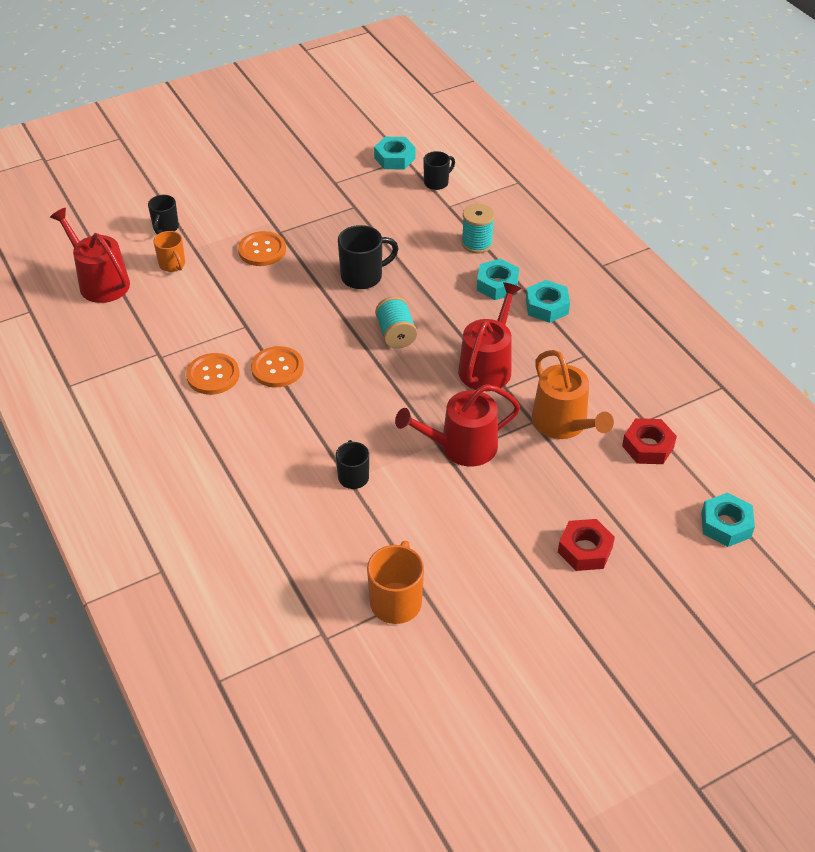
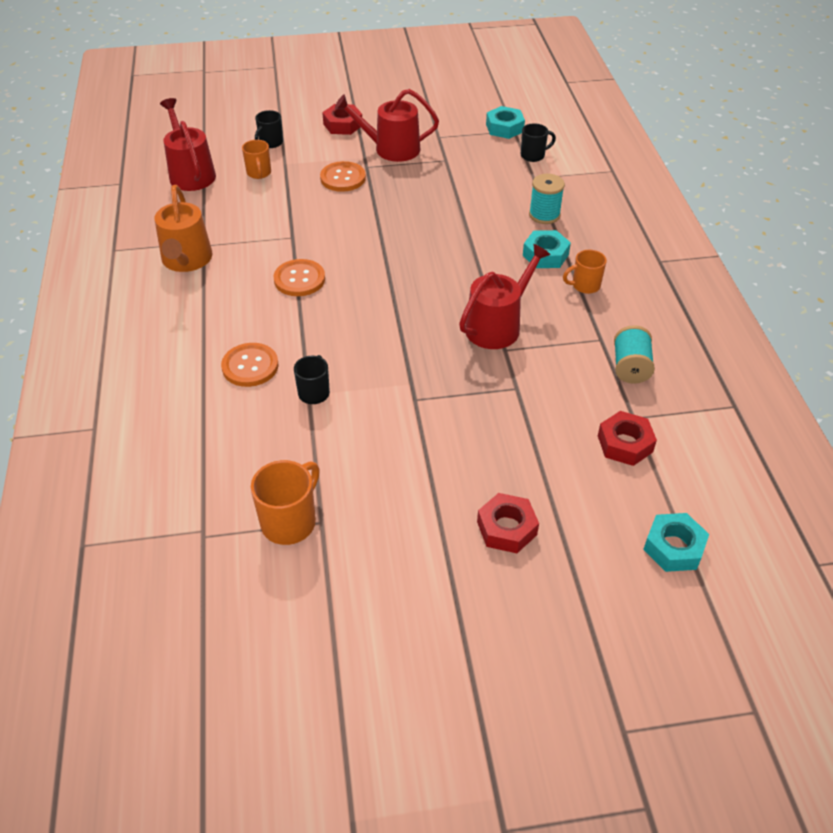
camera: 20 degrees right, 0 degrees up
(213, 375) = (239, 271): orange button -> orange button (250, 366)
(230, 190) = (343, 125): none -> red nut
(363, 276) = (421, 219): black mug -> none
(396, 334) = (424, 276): turquoise spool -> turquoise spool (630, 367)
(462, 447) = (433, 393): red watering can -> red watering can (391, 149)
(547, 306) = (585, 285): turquoise nut -> orange mug
(563, 424) = (546, 398): orange watering can -> orange watering can (186, 260)

